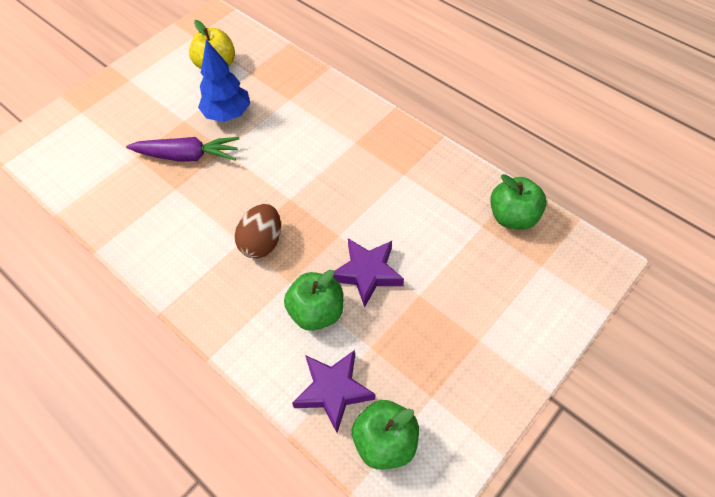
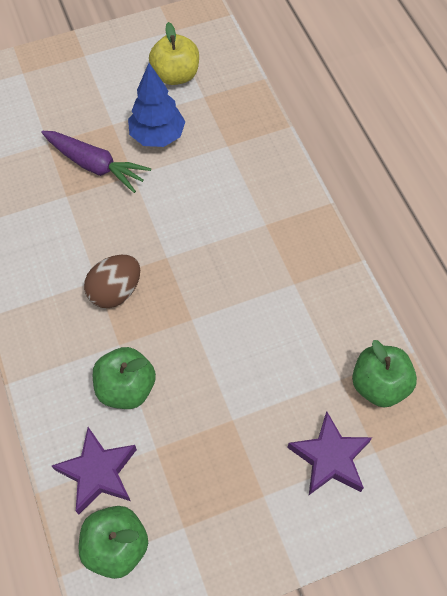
camera: 25 degrees right, 5 degrees up
(367, 273) = (196, 372): purple star -> purple star (330, 458)

